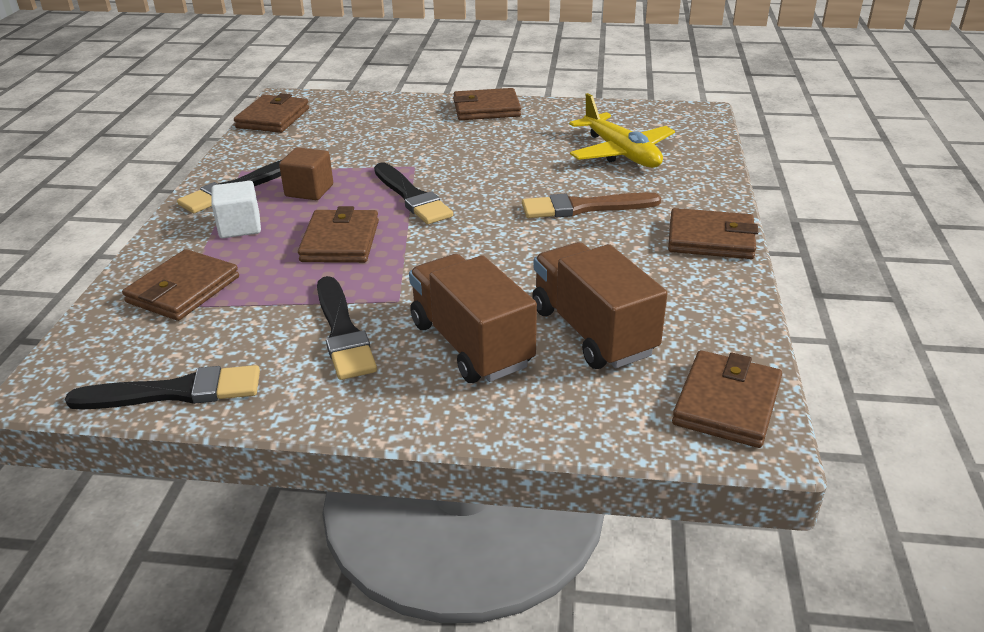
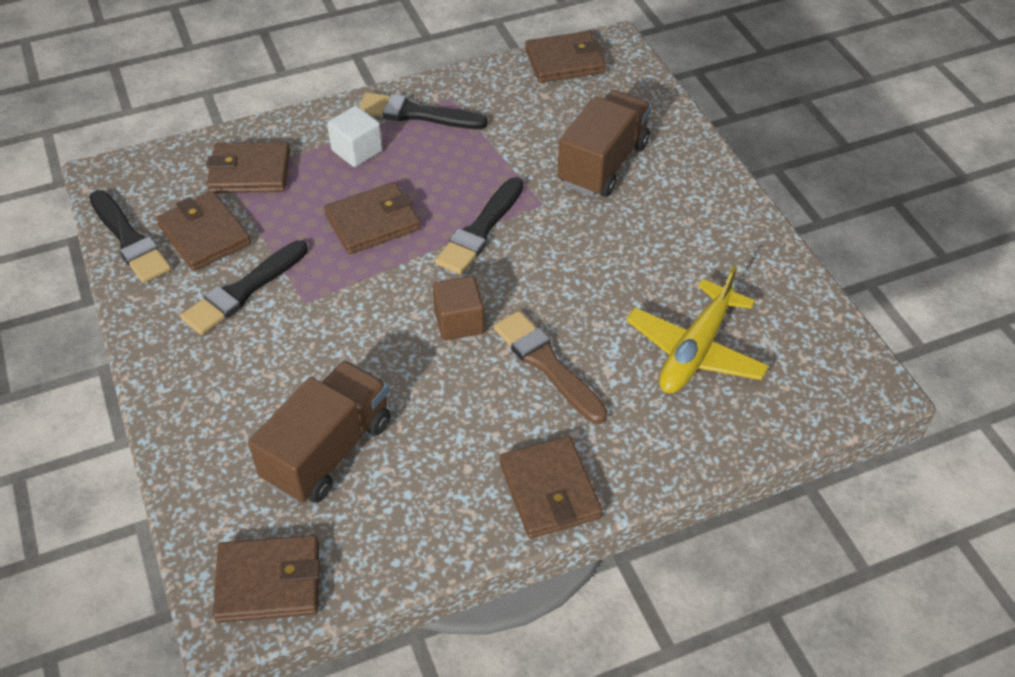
camera: 60 degrees right, 15 degrees up
(309, 190) = (444, 158): brown cube -> brown cube (459, 322)
(471, 344) = (267, 376): brown truck -> brown truck (603, 164)
(486, 109) = (716, 198): brown wallet -> brown wallet (204, 235)

